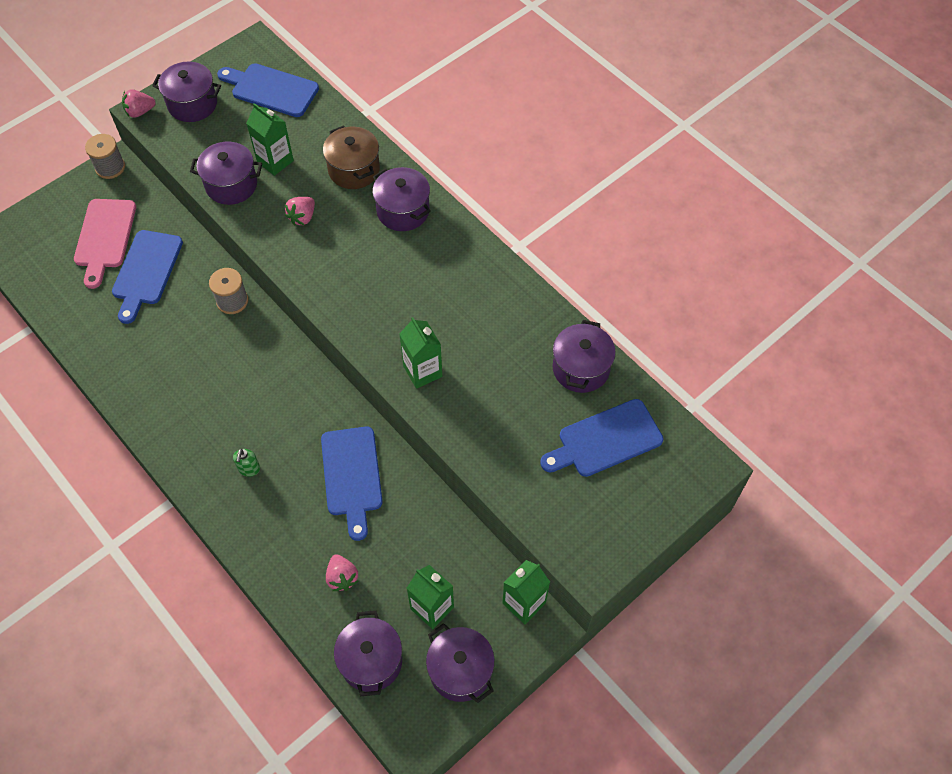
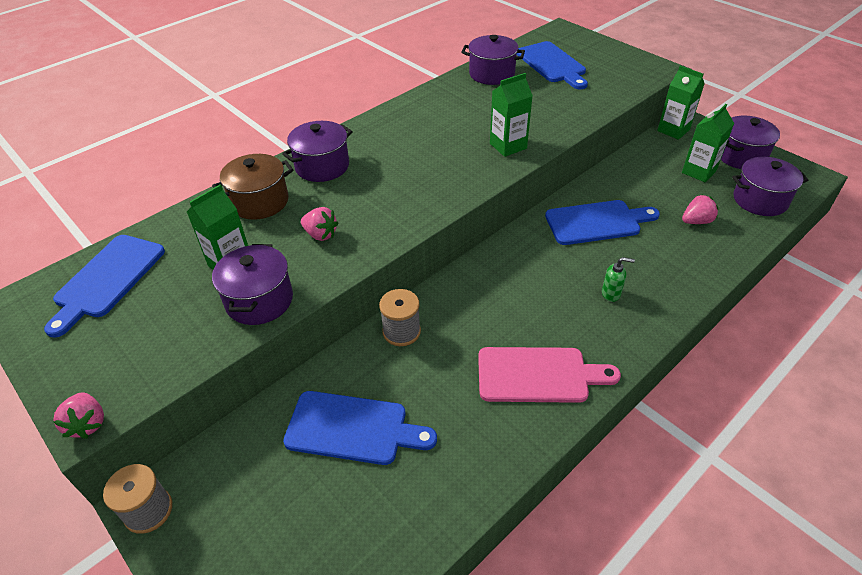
camera: 90 degrees left, 15 degrees down
(105, 237) = (287, 493): pink cutting board -> pink cutting board (538, 375)
(192, 104) = (99, 359): purple pot -> none

